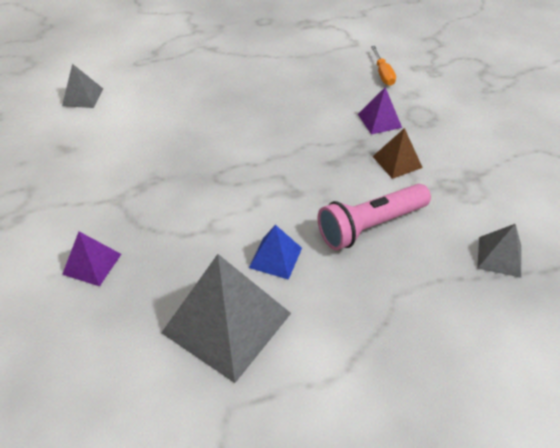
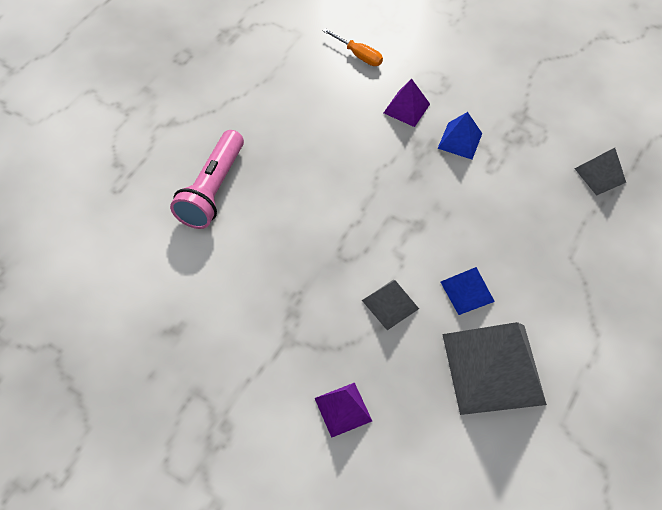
camera: 45 degrees left, 10 degrees up
(83, 97) = (113, 265): grey pyramid -> grey pyramid (390, 304)
(370, 226) = (500, 213): pink flashlight -> pink flashlight (212, 189)
(397, 162) = (460, 140): brown pyramid -> blue pyramid

